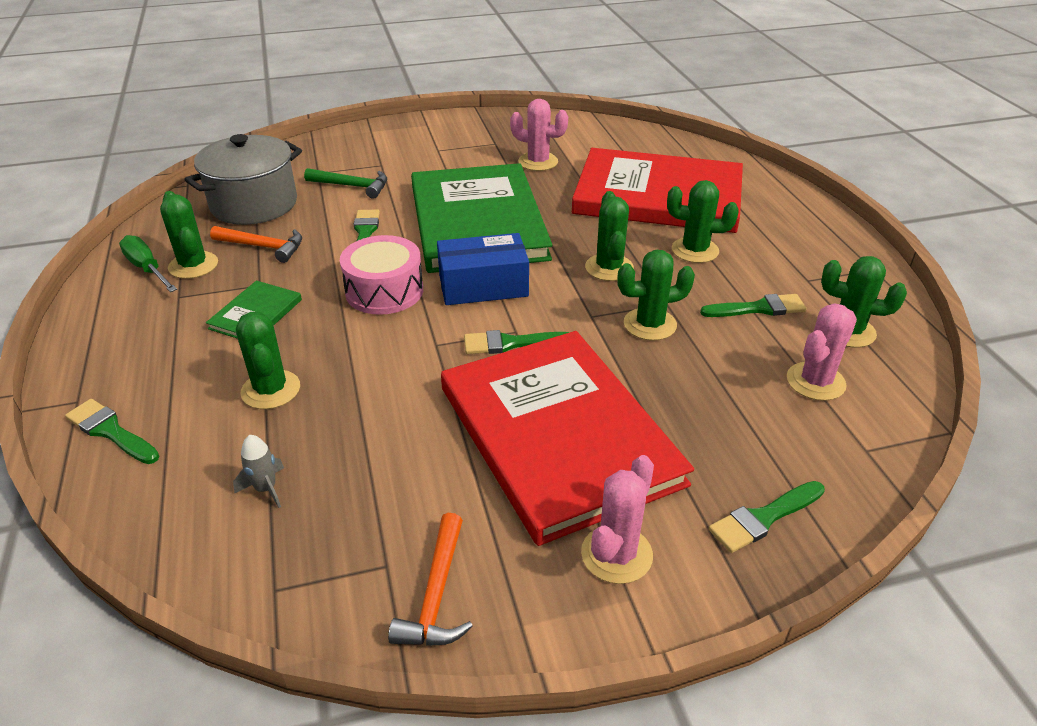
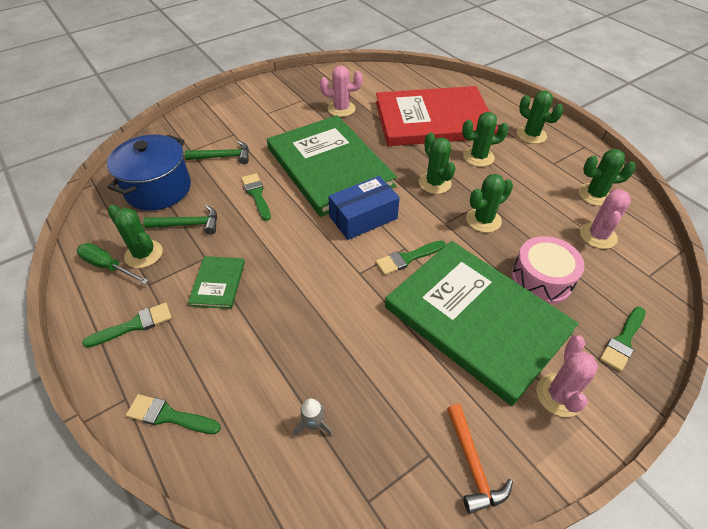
camera: 20 degrees left, 10 degrees up
(254, 204) = (158, 189): grey pot -> blue pot
(263, 247) = (188, 224): orange hammer -> green hammer
(271, 390) = (268, 343): green cactus -> green cactus (531, 135)
(384, 291) = (299, 239): pink drum -> pink drum (541, 279)
(558, 434) = (476, 319): red book -> green book
(758, 308) = (538, 191): green brush -> green brush (134, 325)

